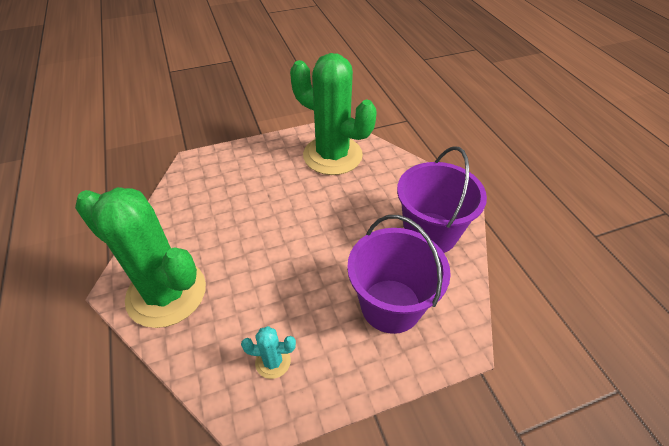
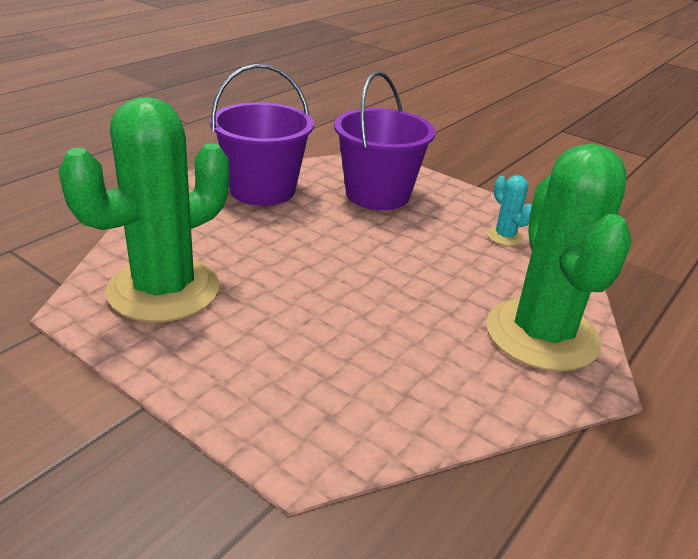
camera: 125 degrees left, 15 degrees down
(332, 155) = (164, 290): green cactus -> green cactus turned 45 degrees clockwise

